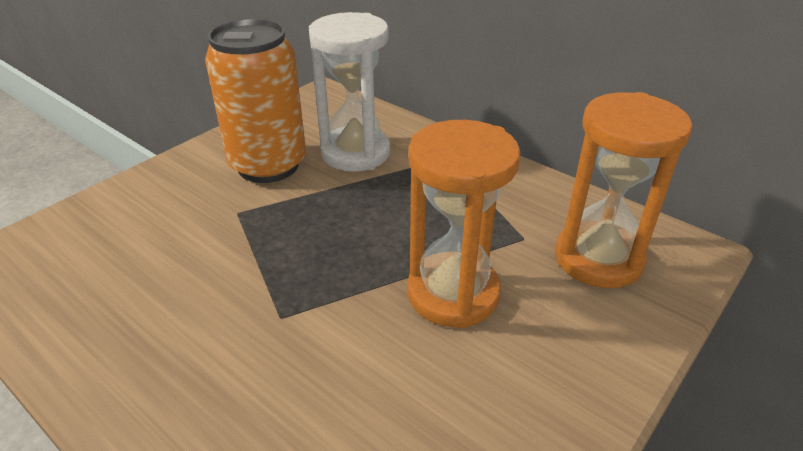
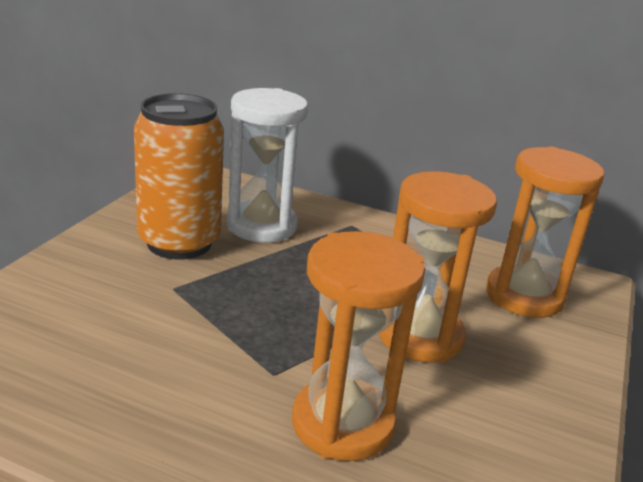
camera: 20 degrees left, 10 degrees down
(318, 384) = (342, 424): none -> orange hourglass

